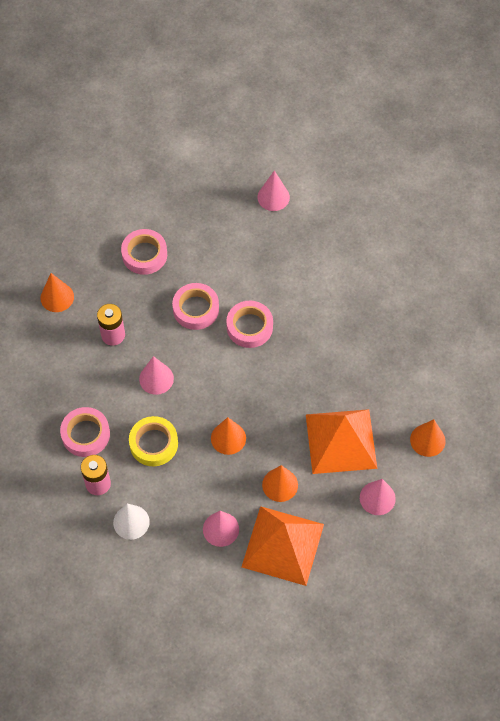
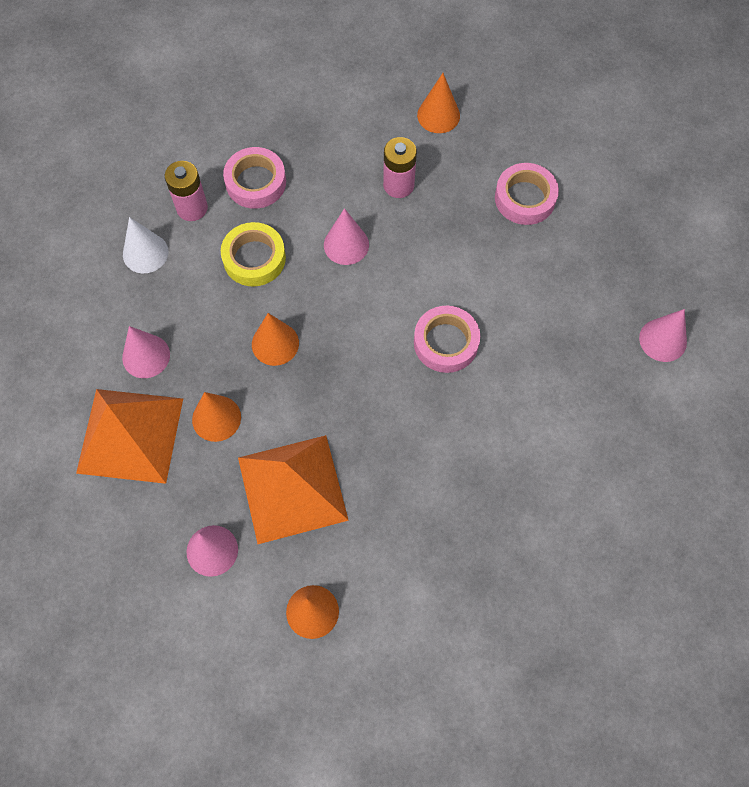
camera: 80 degrees right, 5 degrees up
(196, 309) = (458, 272): pink tape -> none

